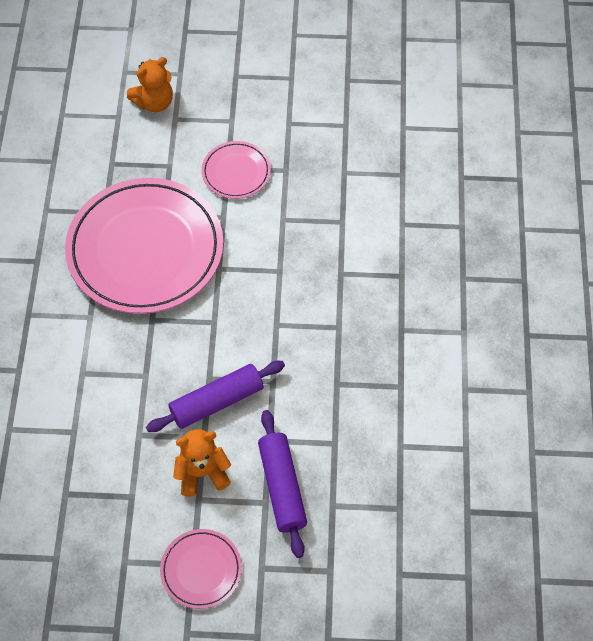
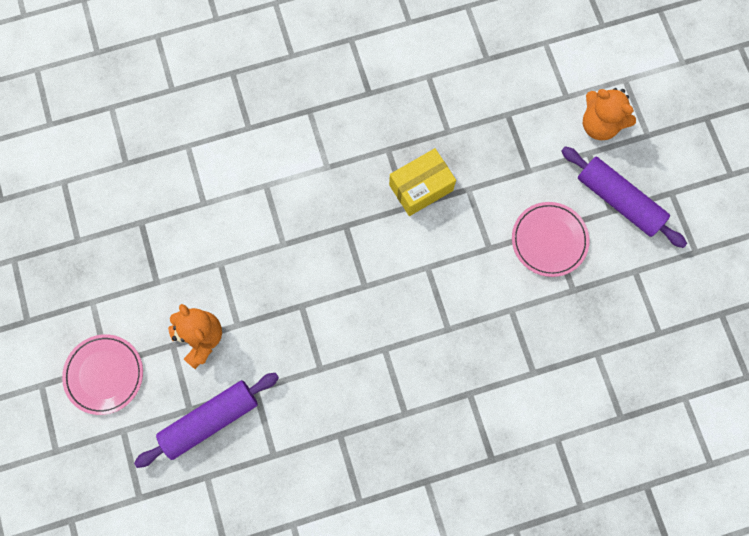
camera: 70 degrees right, 15 degrees up
(145, 249) = (421, 187): pink plate -> yellow box
(217, 402) = (279, 323): purple rolling pin -> purple rolling pin (619, 201)

